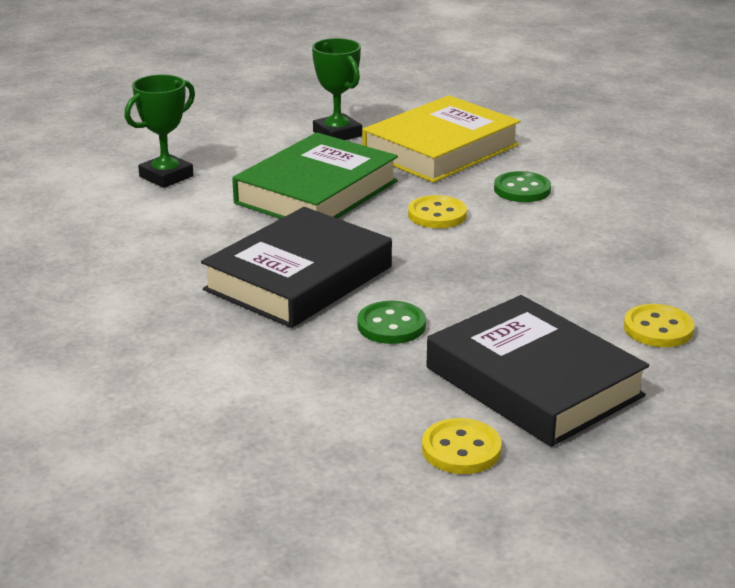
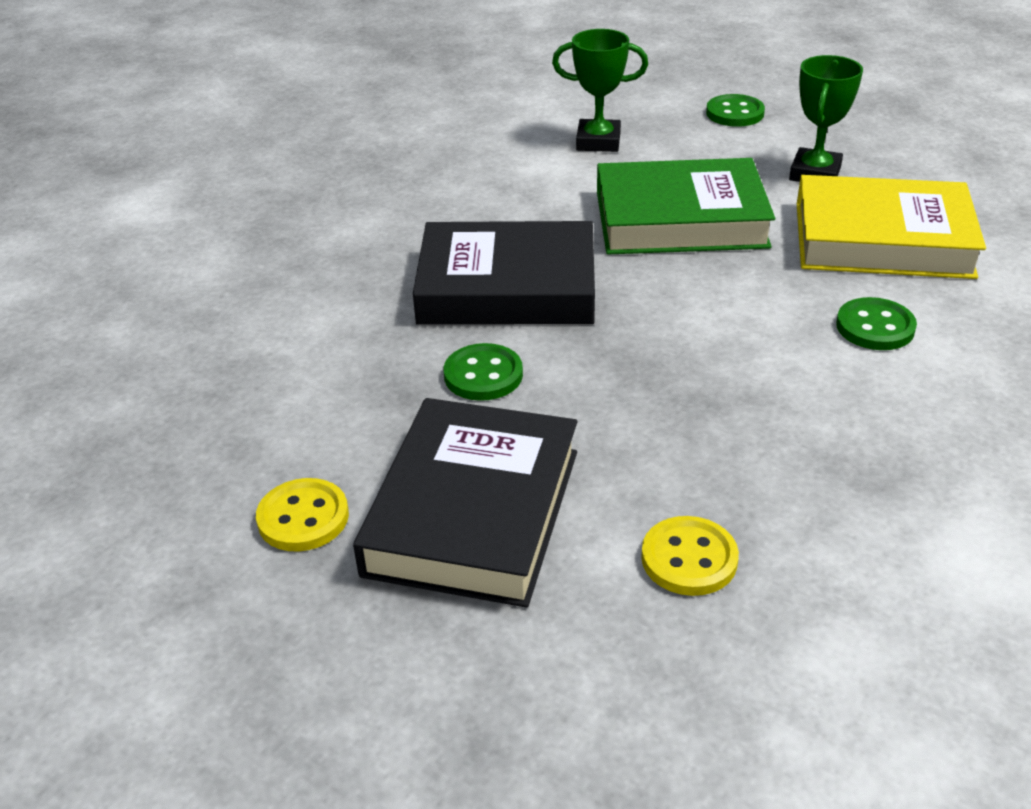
camera: 55 degrees right, 10 degrees up
(218, 123) = (734, 113): none -> green button
(437, 215) = (736, 302): yellow button -> none

